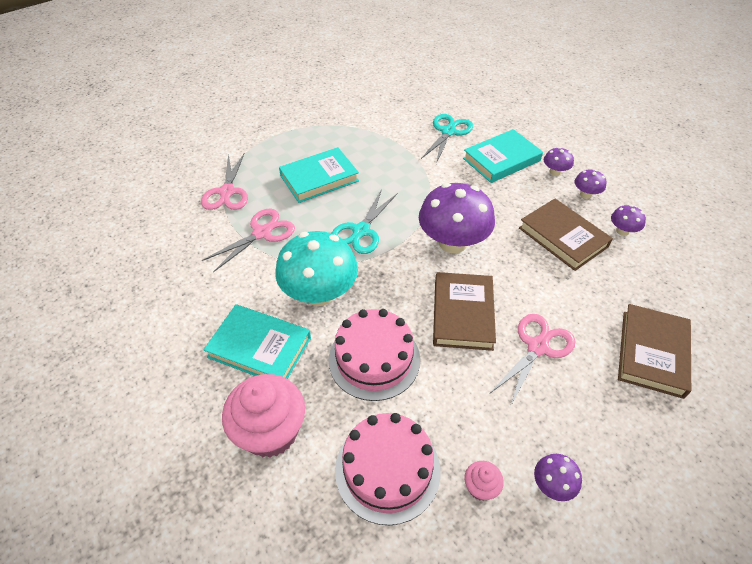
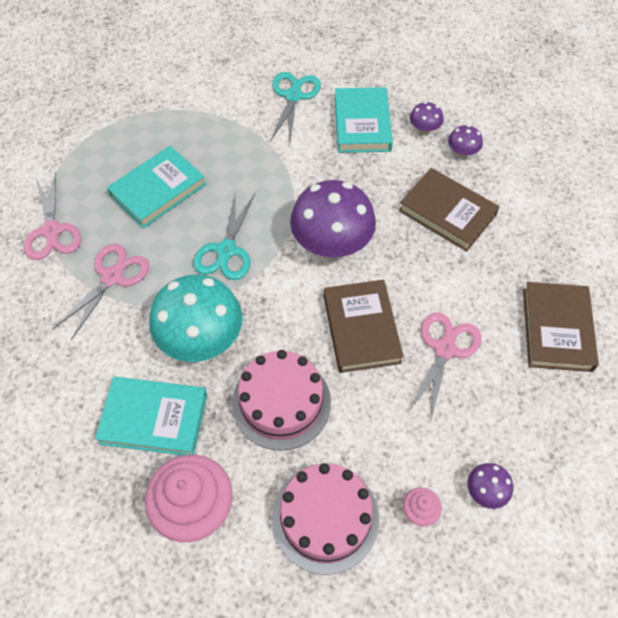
camera: 15 degrees left, 10 degrees up
(501, 160) = (362, 124): turquoise book -> turquoise book turned 45 degrees counterclockwise
(622, 231) = (507, 192): purple mushroom -> none

